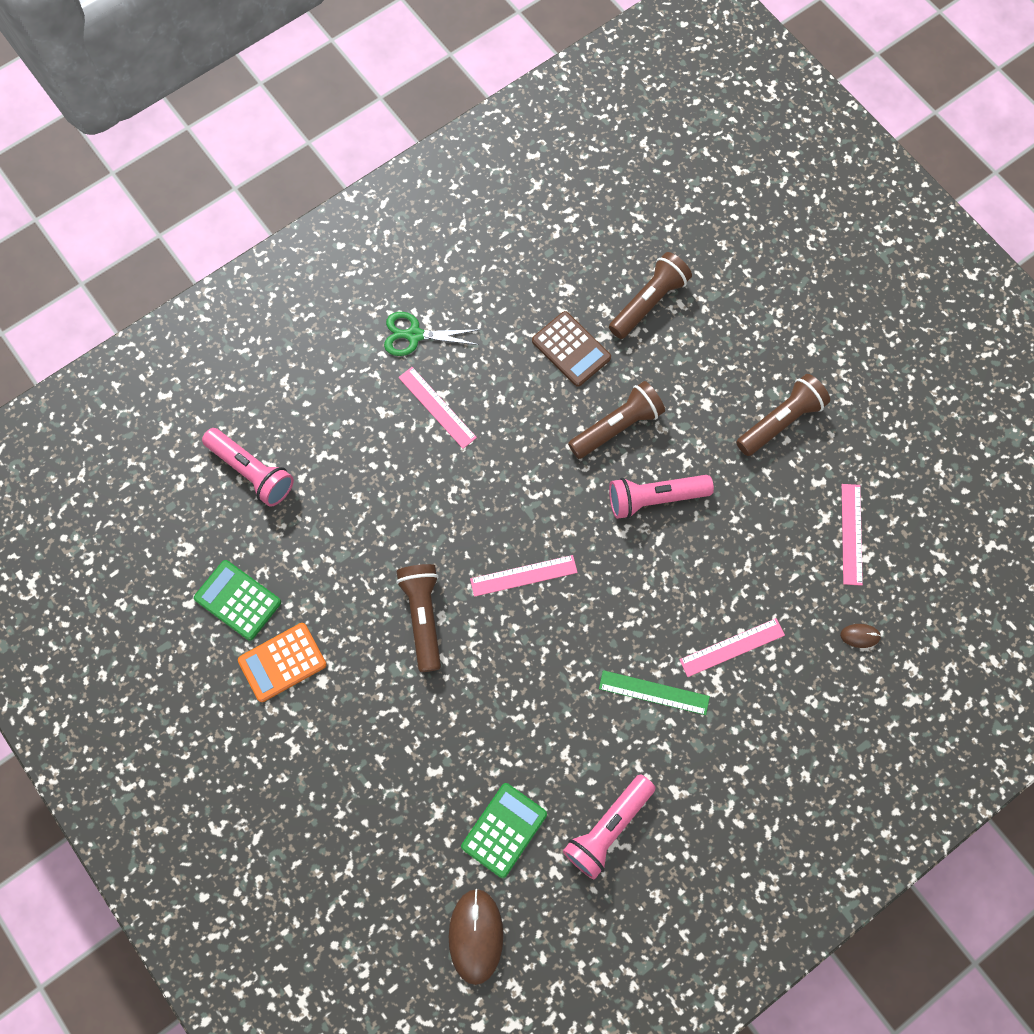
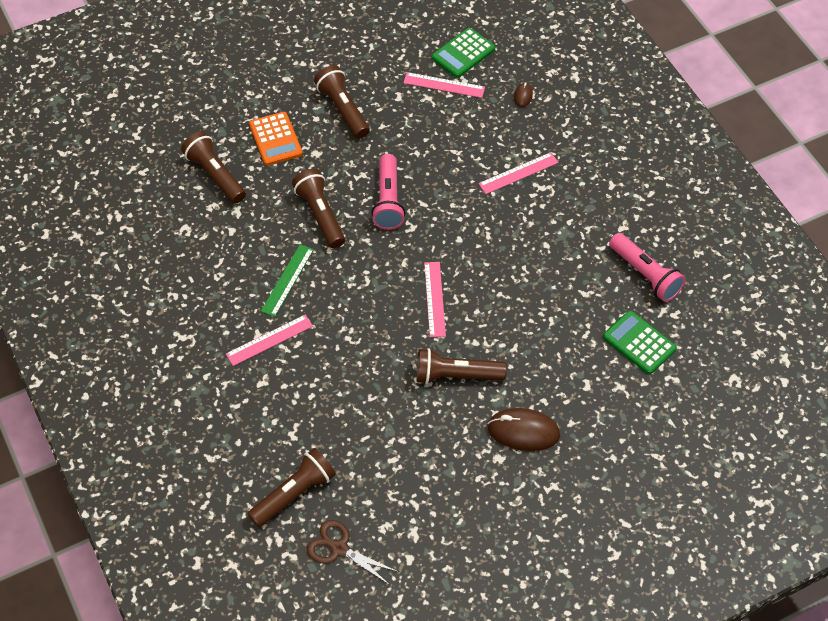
camera: 80 degrees left, 15 degrees down
(193, 529) = (339, 549): none -> brown scissors
(238, 600) = (414, 517): green calculator -> green calculator (463, 53)
(252, 472) = (294, 494): pink flashlight -> brown flashlight
(282, 662) = (477, 487): orange calculator -> orange calculator (275, 139)
(414, 335) = (195, 348): green scissors -> none
(476, 936) = (718, 373): brown mouse -> brown mouse (523, 431)
(571, 349) = (242, 235): brown calculator -> none
(654, 692) = (545, 228): green ruler -> green ruler (287, 280)
(732, 647) = (518, 173): pink ruler -> pink ruler turned 75 degrees clockwise

